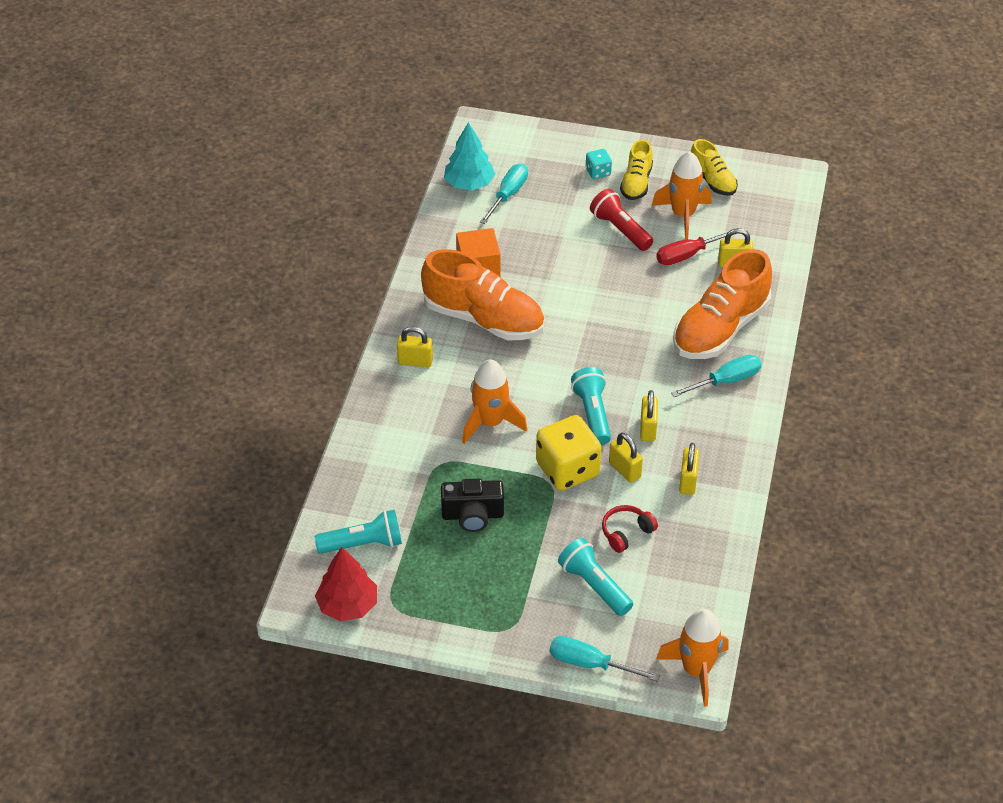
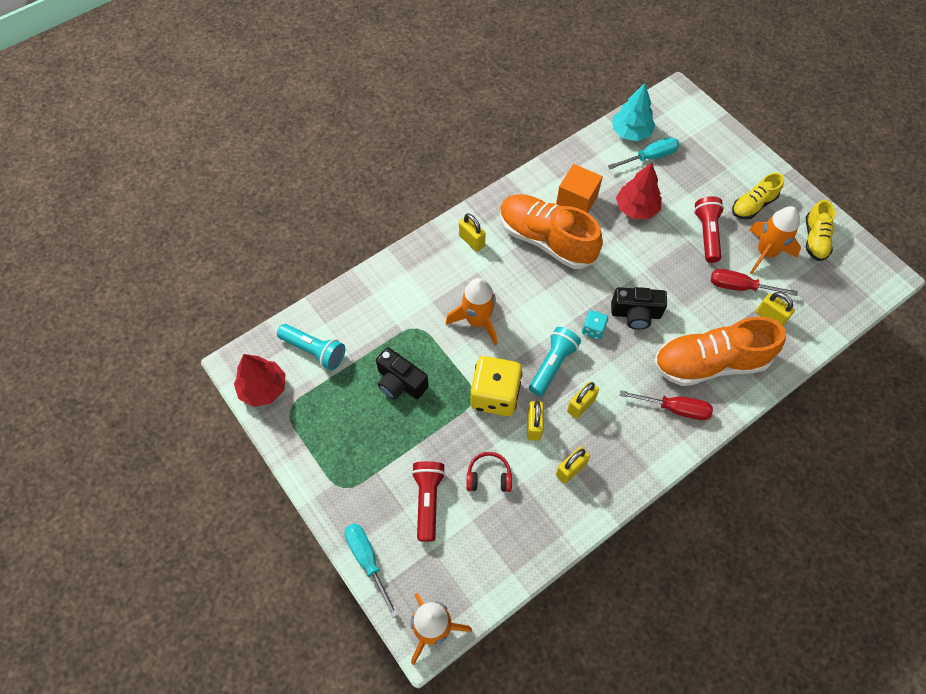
camera: 40 degrees right, 15 degrees up
(484, 319) = (546, 240): orange shoe -> orange shoe turned 150 degrees clockwise
(538, 245) = (636, 208): none -> red tree
(594, 585) = (428, 500): turquoise flashlight -> red flashlight
(598, 172) = (732, 179): turquoise dice -> turquoise dice (593, 330)
(623, 329) = (636, 314): none -> black camera
(726, 381) = (674, 408): turquoise screwdriver -> red screwdriver

